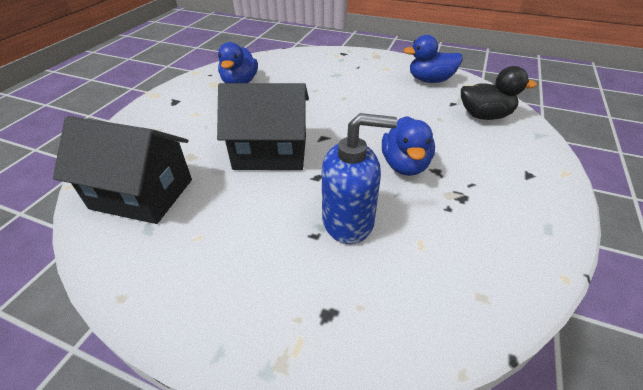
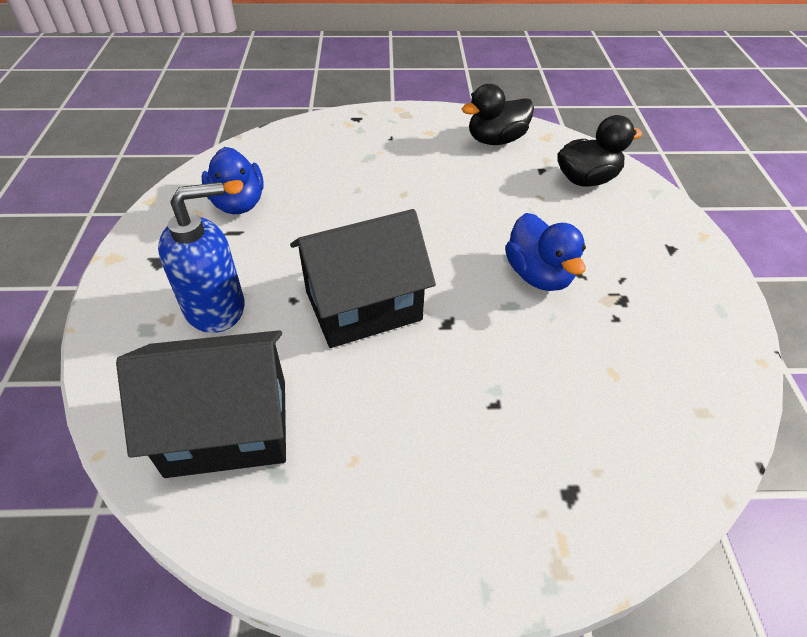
camera: 25 degrees left, 5 degrees up
(348, 221) = (521, 372): blue soap dispenser -> blue soap dispenser (215, 307)
(430, 80) = (496, 140): blue duck -> black duck

